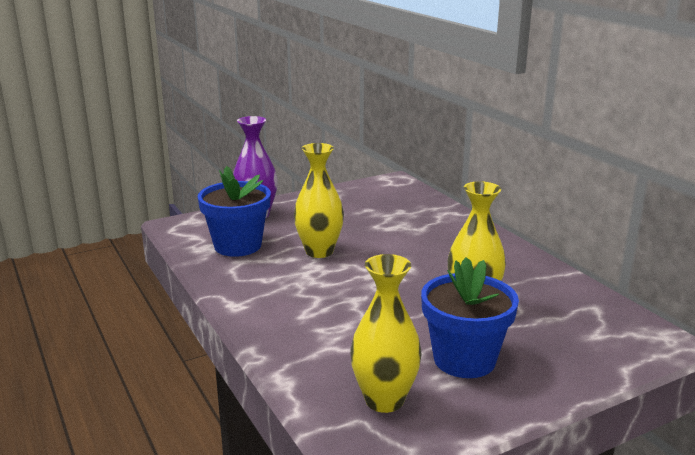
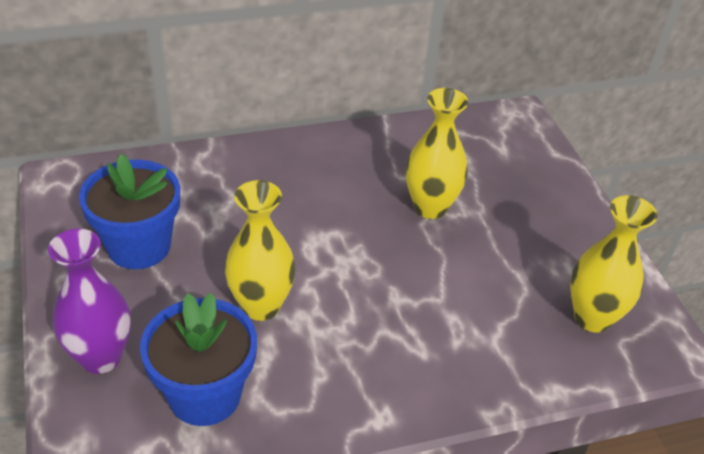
camera: 80 degrees left, 20 degrees up
(464, 360) = (532, 244): blue flower pot -> blue flower pot (139, 246)

